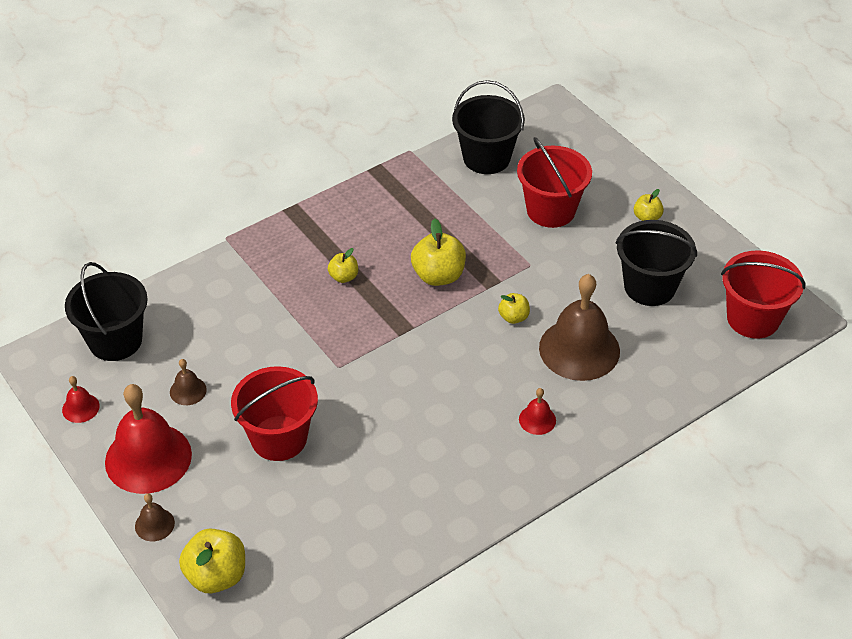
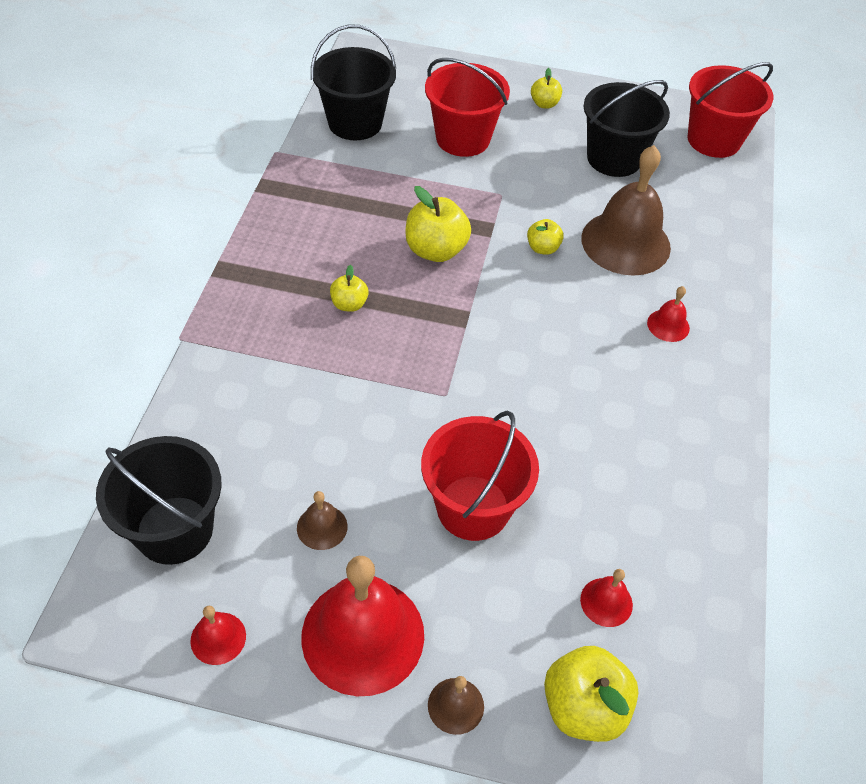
camera: 45 degrees left, 5 degrees up
(292, 538) = (606, 602): none -> red bell

